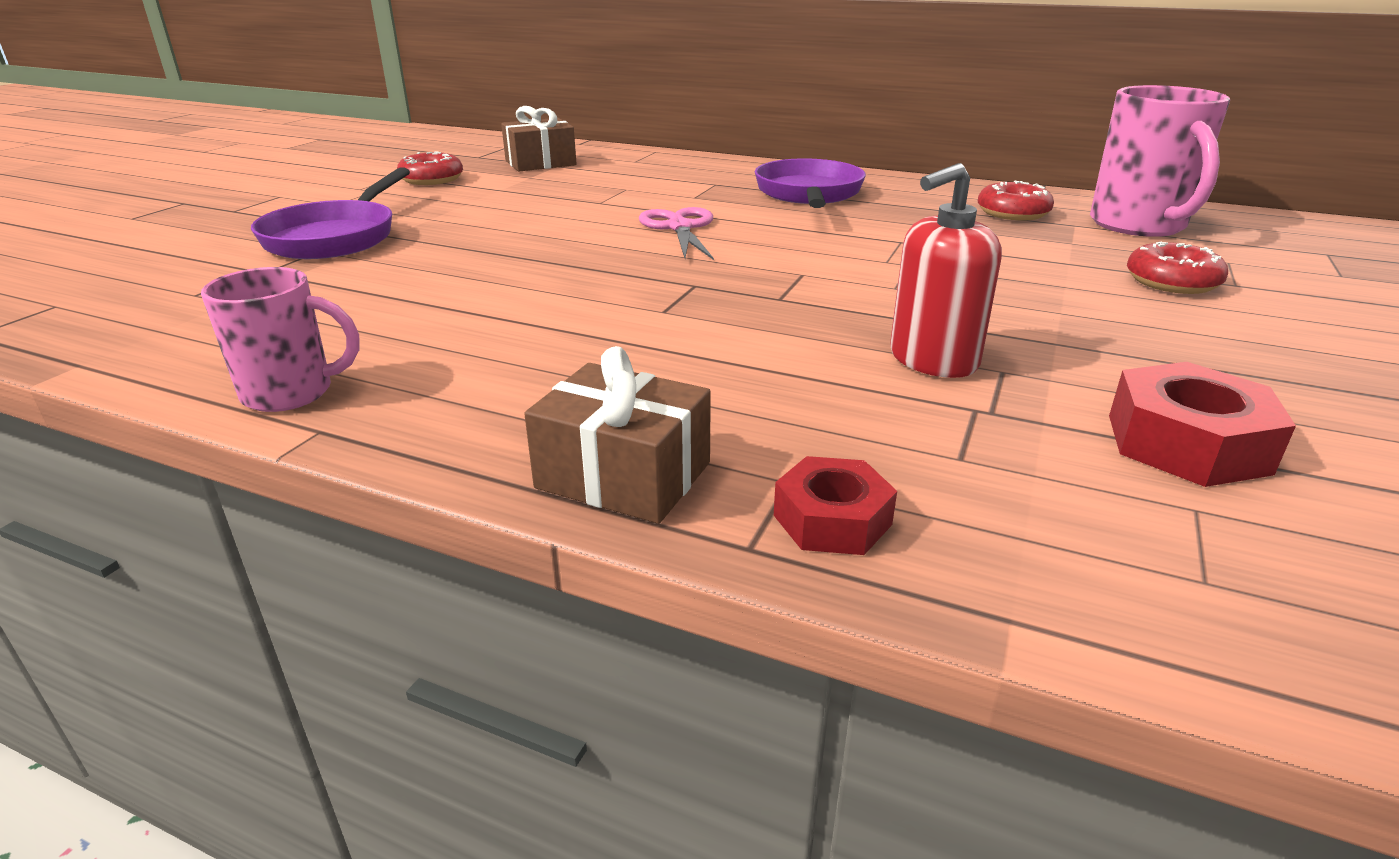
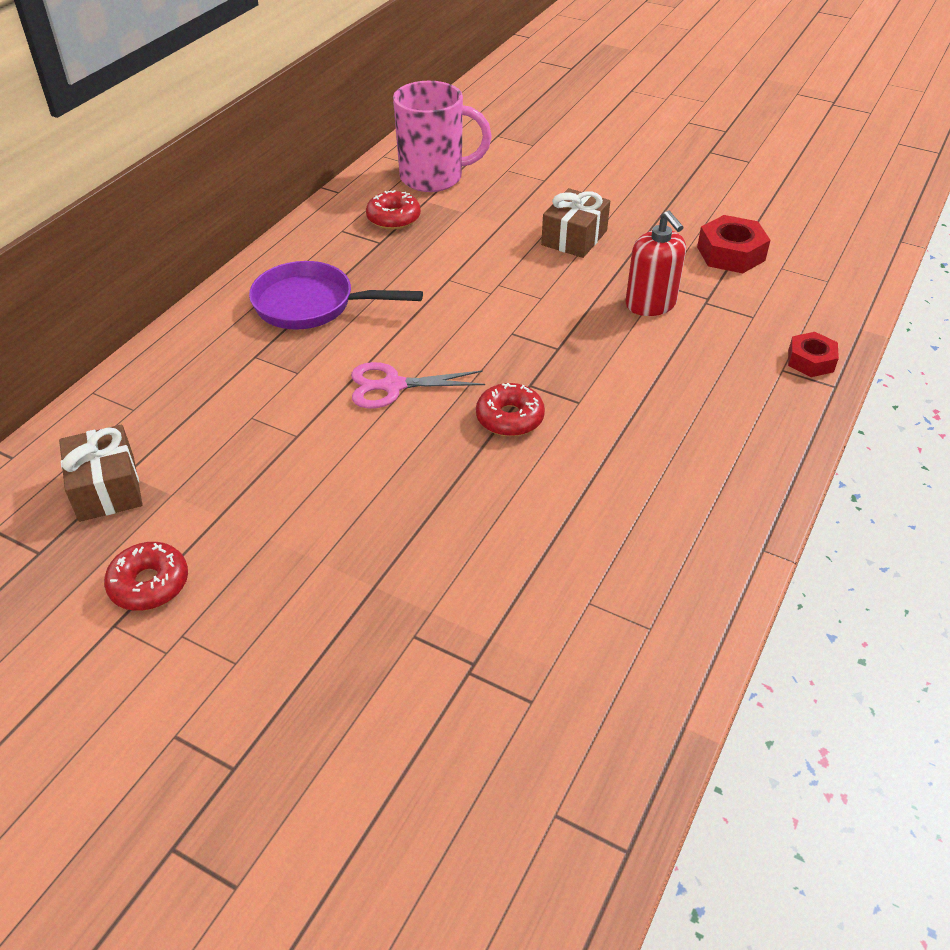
camera: 85 degrees left, 15 degrees up
(291, 393) = (718, 575): pink mug -> none
(335, 237) = (372, 630): purple pan -> none
(624, 475) = (788, 422): brown gift -> brown gift (574, 238)
(1172, 282) = (540, 198): red donut -> red donut (509, 418)

